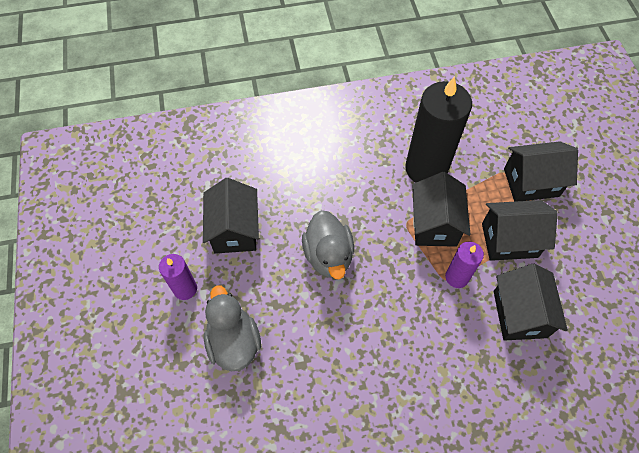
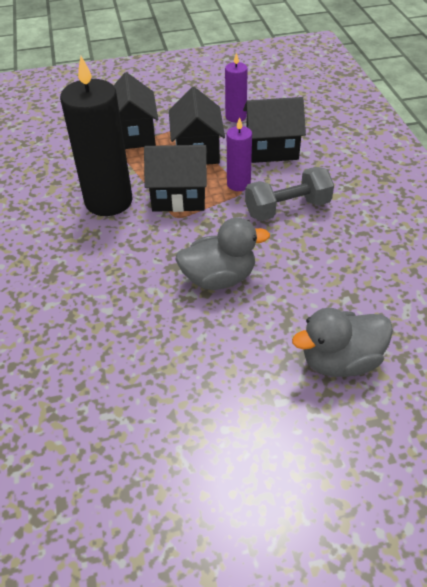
camera: 90 degrees left, 15 degrees down
(185, 289) = (276, 424): purple candle -> purple candle (236, 117)
(235, 230) = (184, 374): black house -> none
(420, 320) = (287, 208): none -> grey dumbbell

